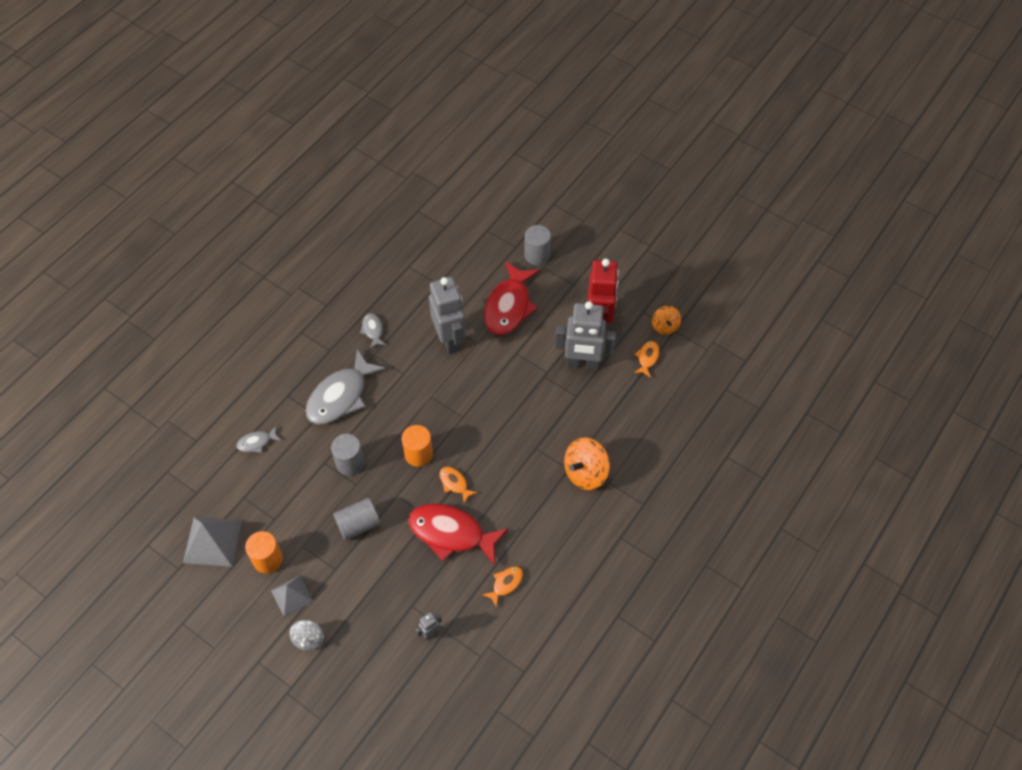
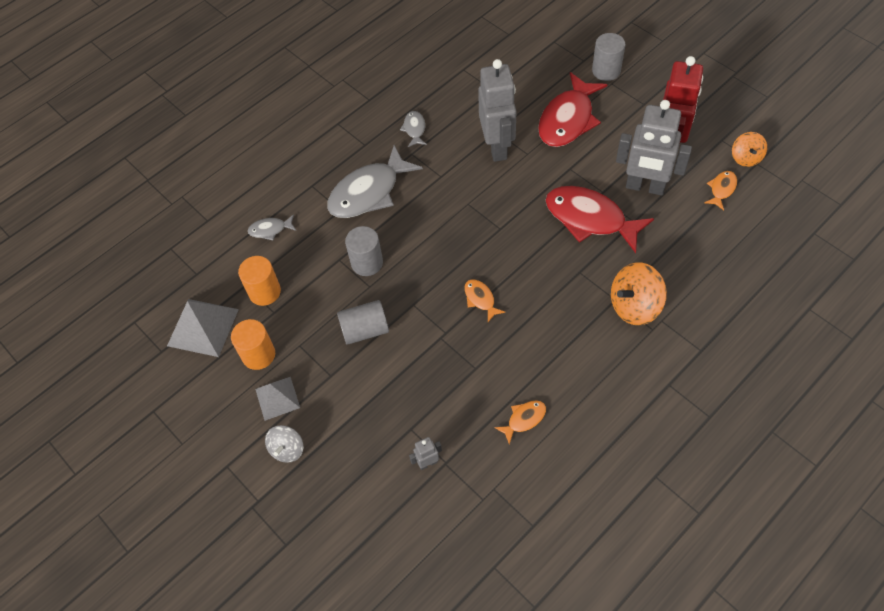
camera: 15 degrees right, 0 degrees up
(418, 454) = (444, 263): orange cylinder -> orange cylinder (264, 292)
(451, 533) = (469, 354): red fish -> red fish (590, 219)

